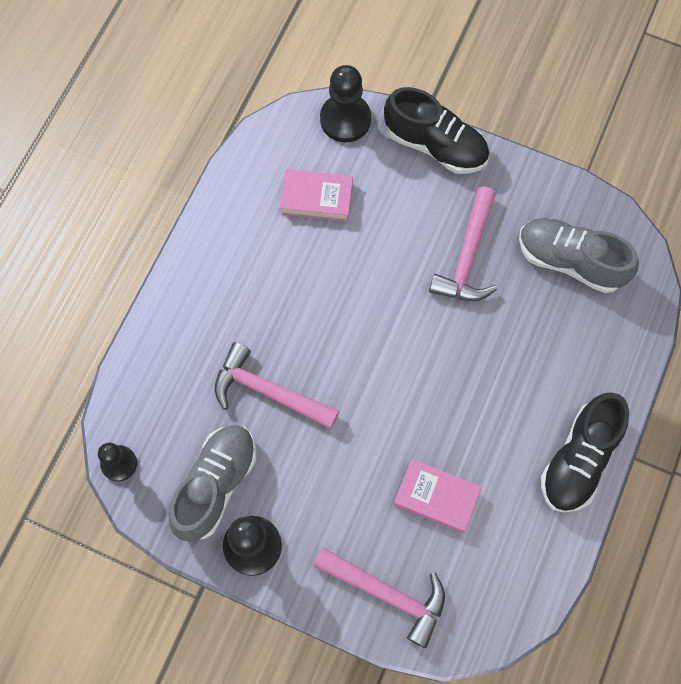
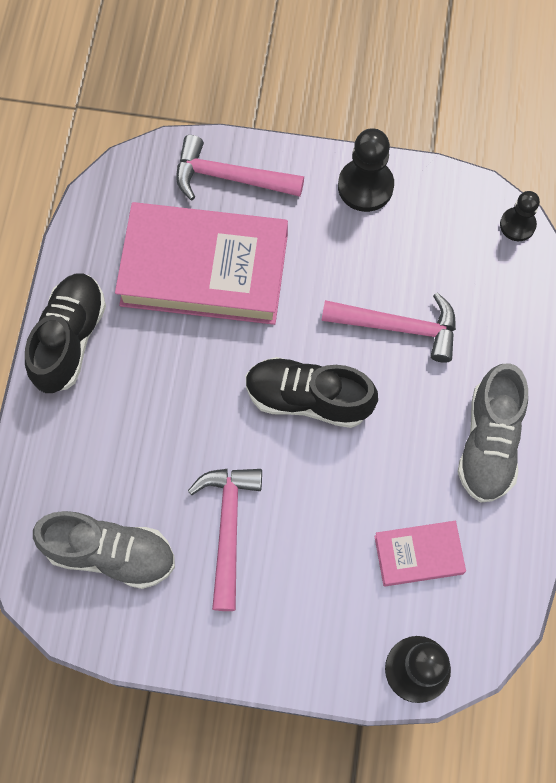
camera: 165 degrees right, 0 degrees up
(216, 485) = (418, 229): grey shoe -> grey shoe (489, 442)
(435, 145) = (298, 663): black shoe -> black shoe (308, 398)
(436, 497) = (204, 270): pink book -> pink book, size x2.09

